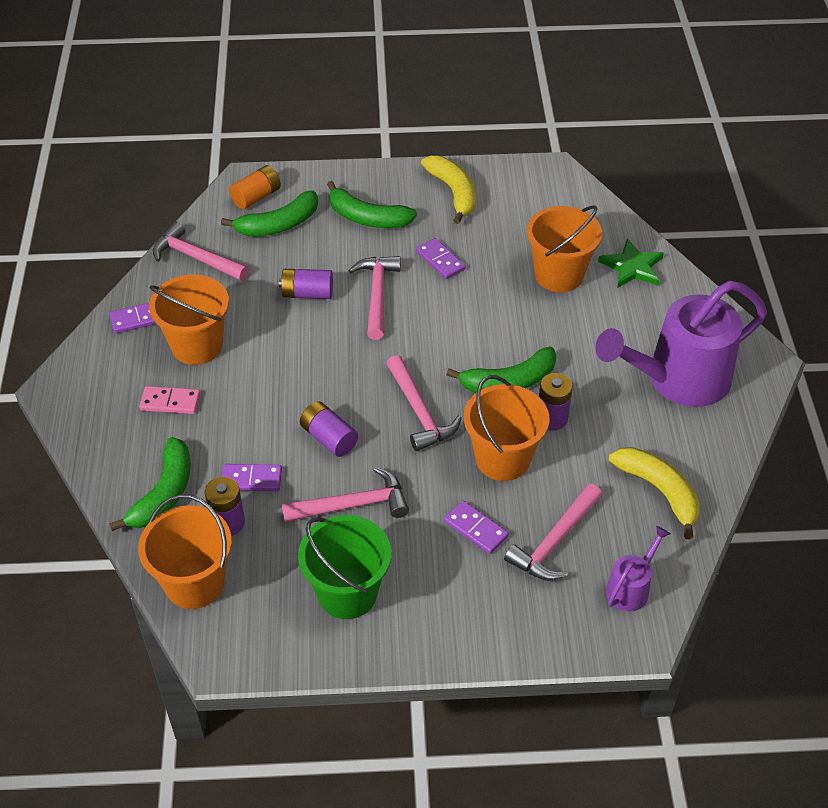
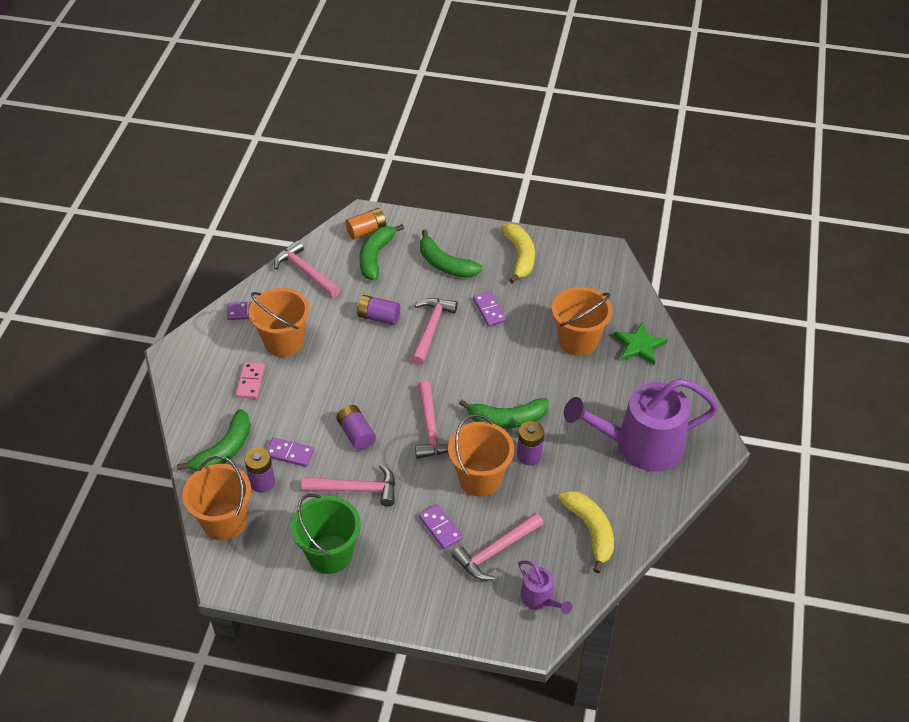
camera: 15 degrees right, 0 degrees up
(170, 402) = (250, 381): pink domino -> pink domino turned 75 degrees clockwise
(278, 224) = (376, 257): green banana -> green banana turned 120 degrees clockwise
(631, 587) = (540, 599): purple watering can -> purple watering can turned 90 degrees clockwise

